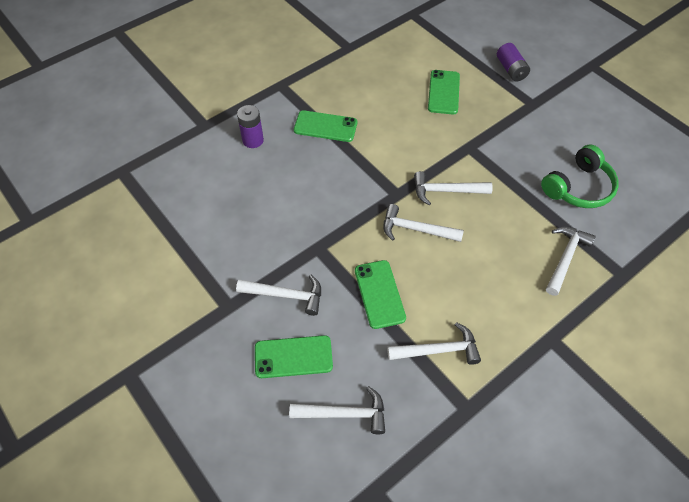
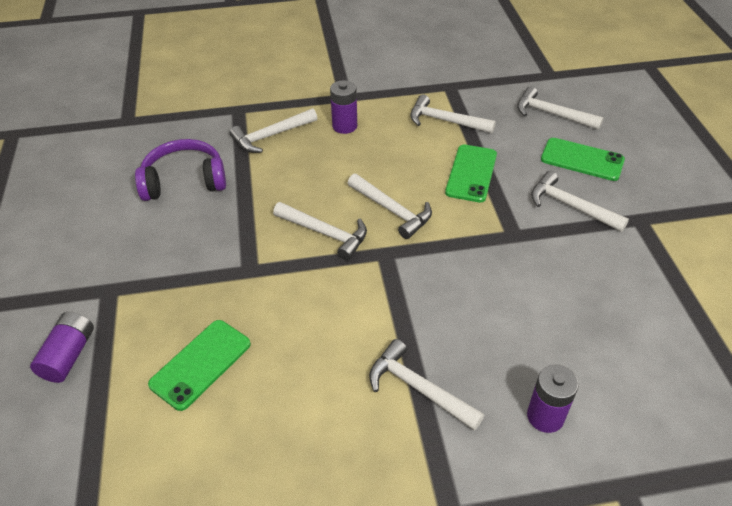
camera: 150 degrees left, 10 degrees down
(325, 126) = (418, 388): green phone -> white hammer
(518, 299) = (344, 126): none -> purple battery
(578, 187) = (184, 181): green headphones -> purple headphones

